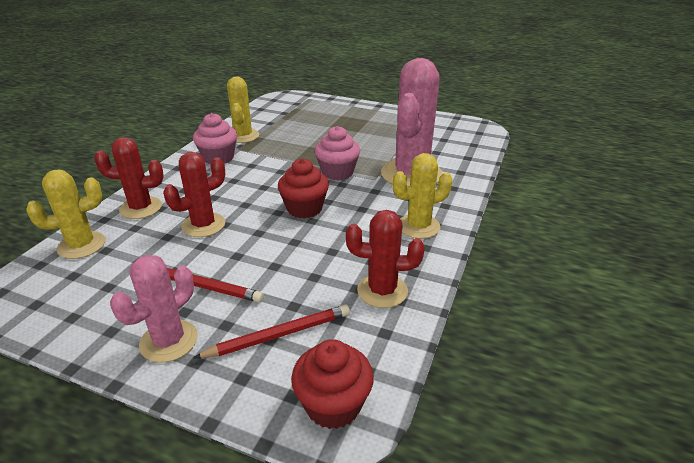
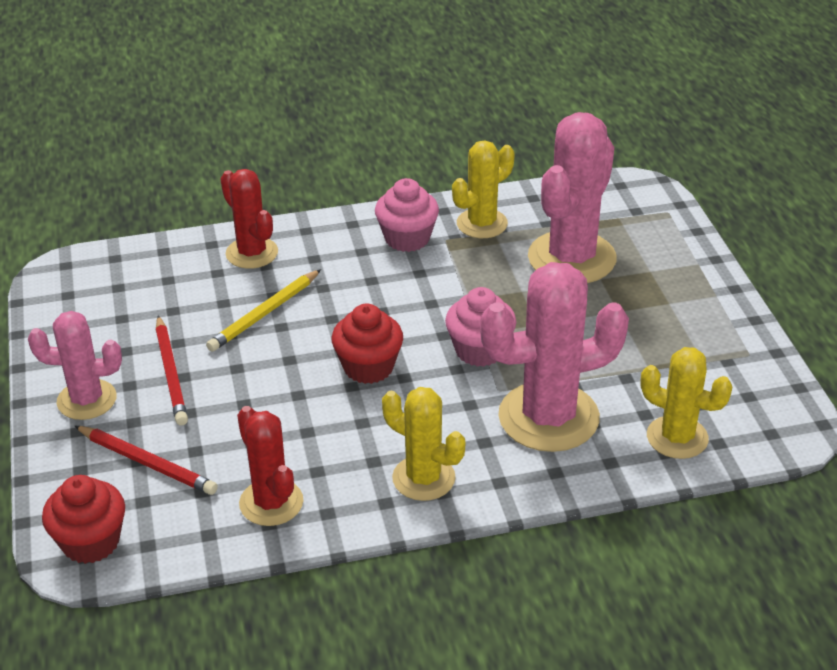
camera: 55 degrees right, 5 degrees up
(81, 245) = (160, 261): yellow cactus -> yellow cactus (677, 437)
(203, 225) = (264, 314): red cactus -> yellow pencil
(305, 127) = (572, 258): none -> pink cactus

